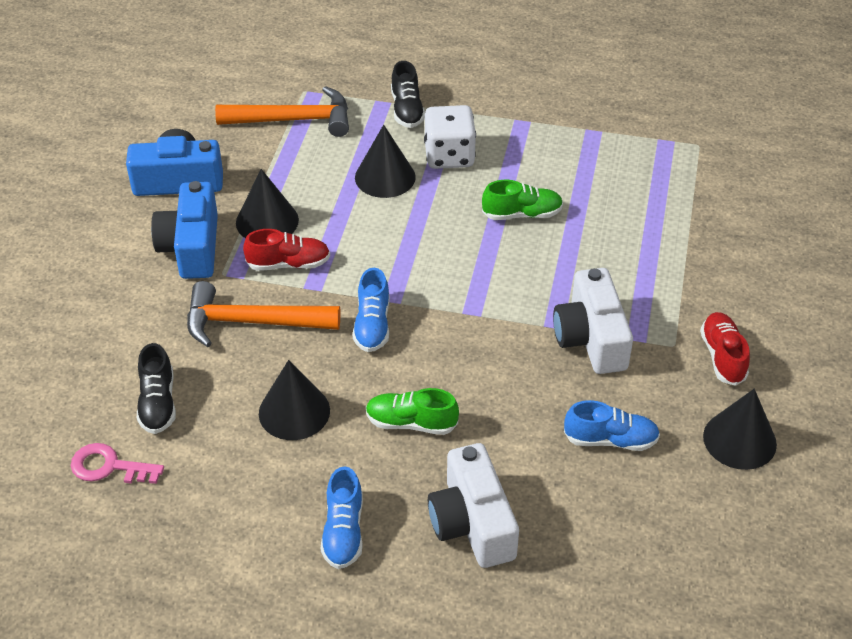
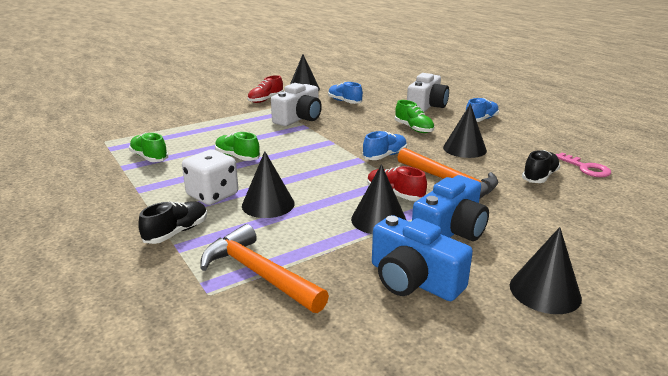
camera: 135 degrees left, 20 degrees down
(73, 229) = (545, 291): none -> black cone
(600, 155) = (149, 157): none -> green shoe

